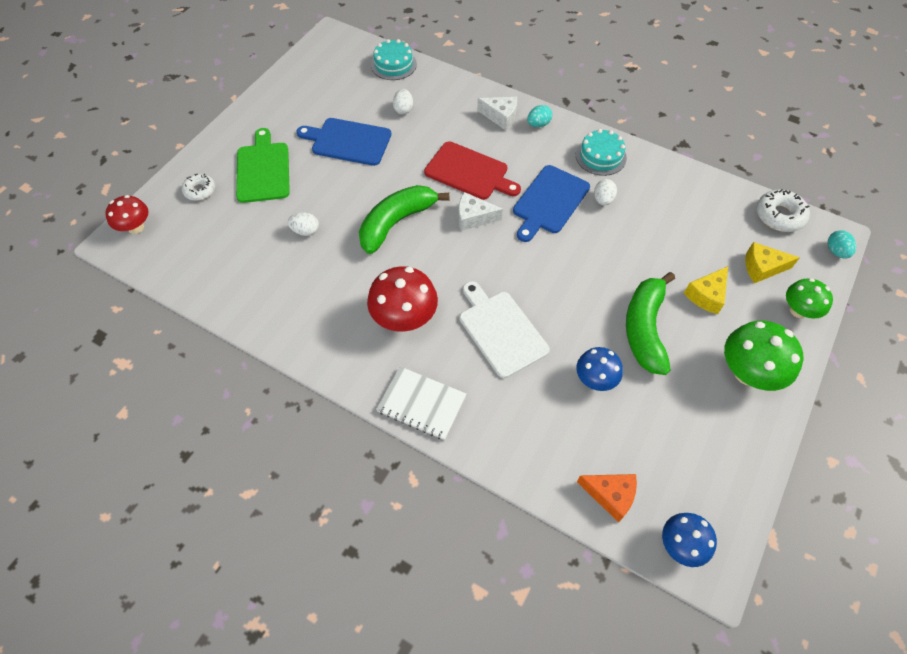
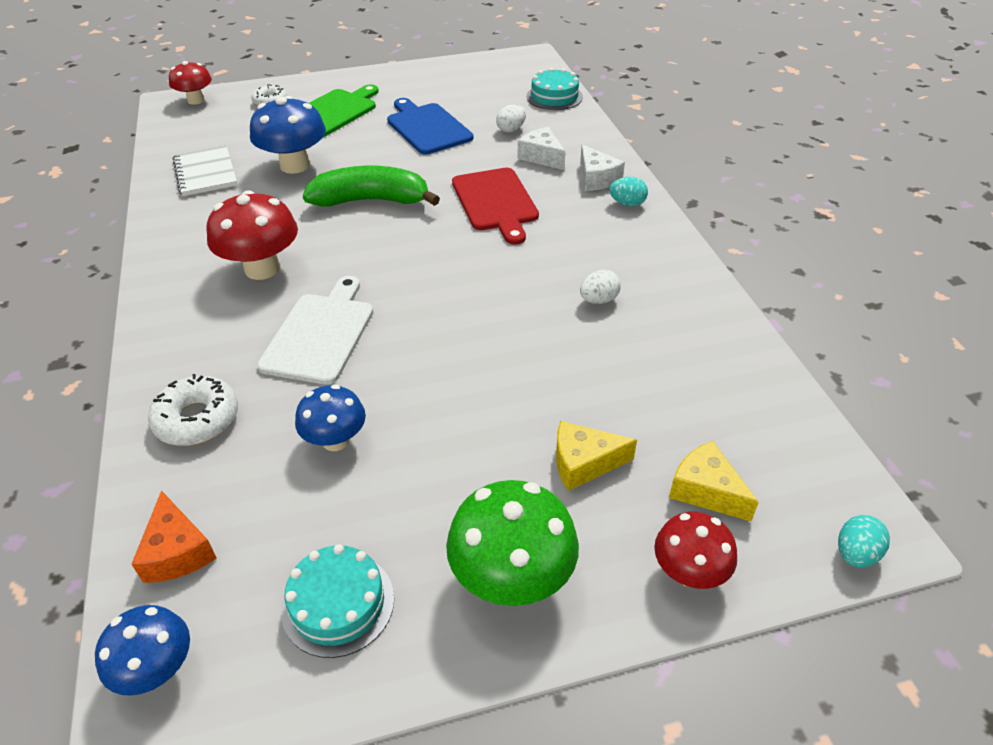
camera: 45 degrees right, 15 degrees down
(305, 231) = (295, 165): white egg -> blue mushroom
(421, 404) = (168, 337): white notebook -> white notebook (205, 173)
(474, 217) = (443, 236): white cheese -> white cheese (542, 157)
(549, 202) = (537, 268): blue cutting board -> none
(600, 156) = (656, 264): turquoise cake -> turquoise cake (338, 603)
(645, 329) = (459, 439): green banana -> none
(779, 216) = (818, 456): white donut -> white donut (197, 419)
(798, 310) = (689, 572): green mushroom -> red mushroom

